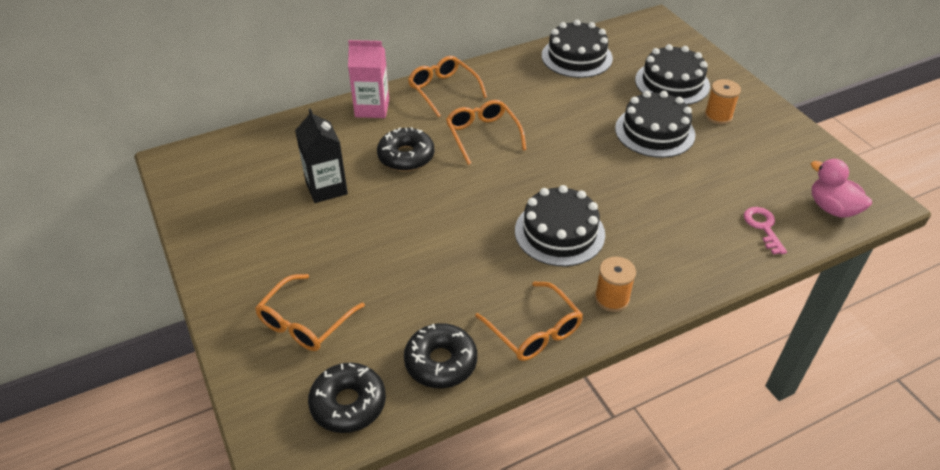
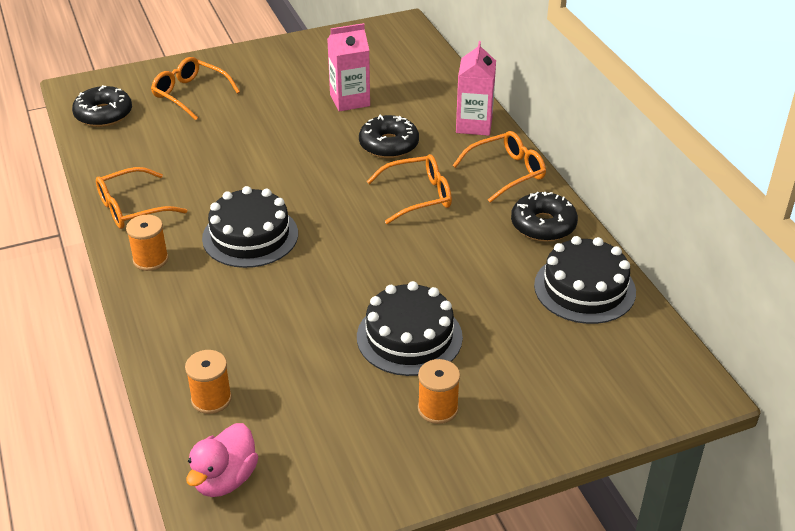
camera: 95 degrees right, 5 degrees down
(326, 188) = (350, 100): black carton -> pink carton
(441, 362) = (122, 157): black donut -> black donut (543, 225)
(672, 83) = (521, 375): black cake -> none
(763, 227) = (211, 399): pink key -> orange spool
(832, 208) = (225, 479): pink duck -> pink duck turned 150 degrees clockwise

